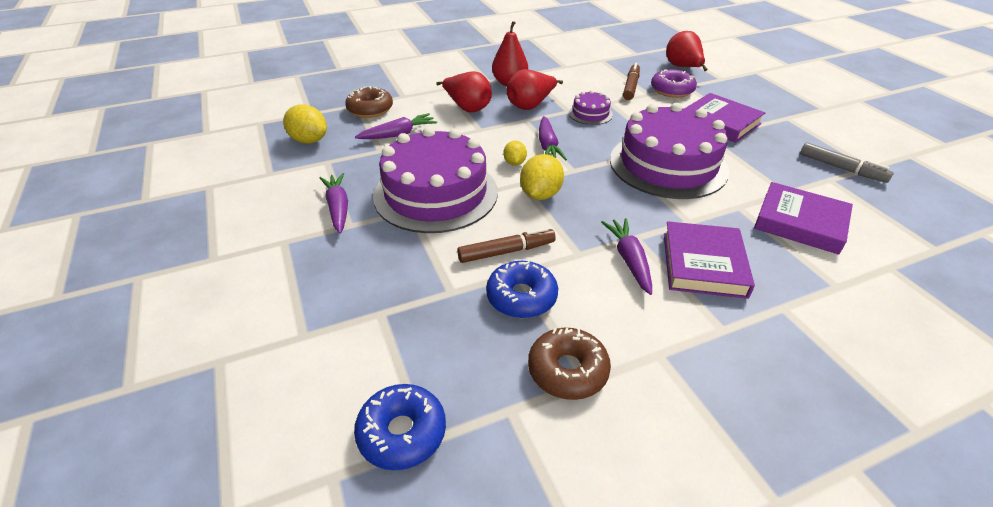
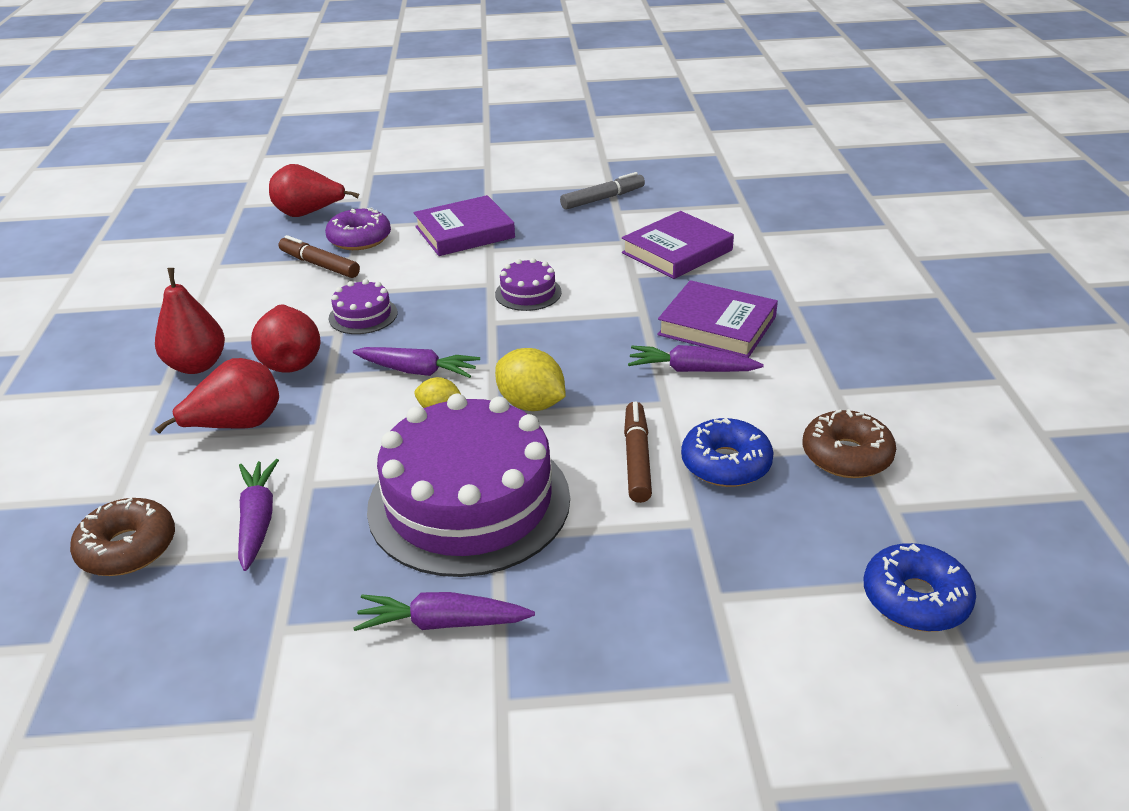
camera: 70 degrees left, 5 degrees down
(309, 140) = (175, 652): yellow lemon -> none
(668, 164) = (528, 293): purple cake -> purple cake, size x0.44

